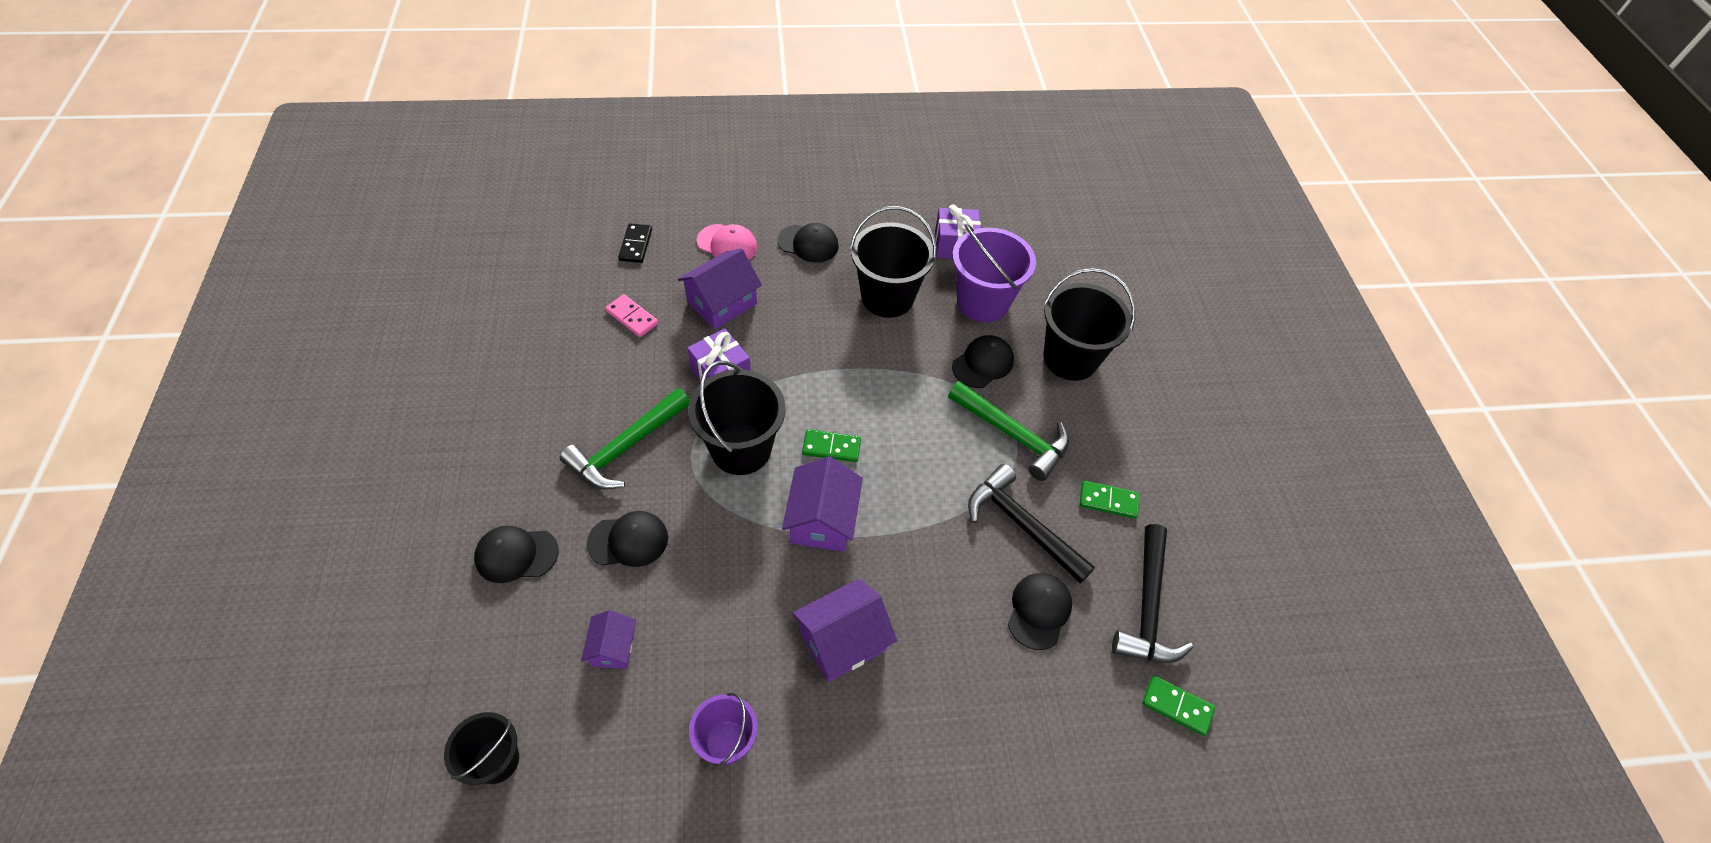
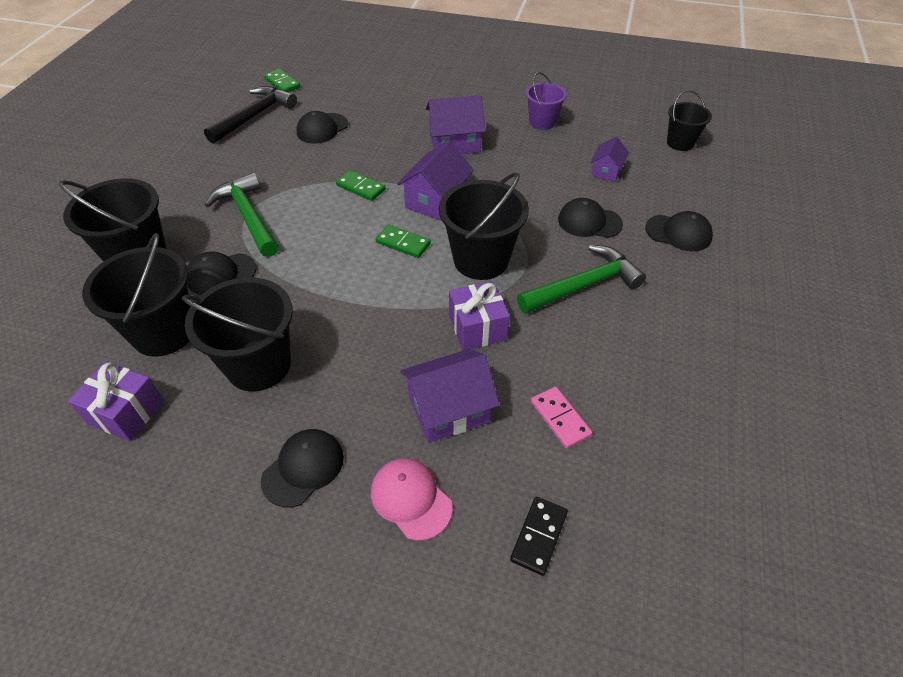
camera: 155 degrees left, 5 degrees down
(808, 243) = (303, 468): black cap -> black cap turned 90 degrees clockwise
(982, 302) = (164, 332): purple bucket -> black bucket
(1021, 525) = (294, 166): black hammer -> none
(1108, 501) = (220, 164): green domino -> green domino (361, 187)

